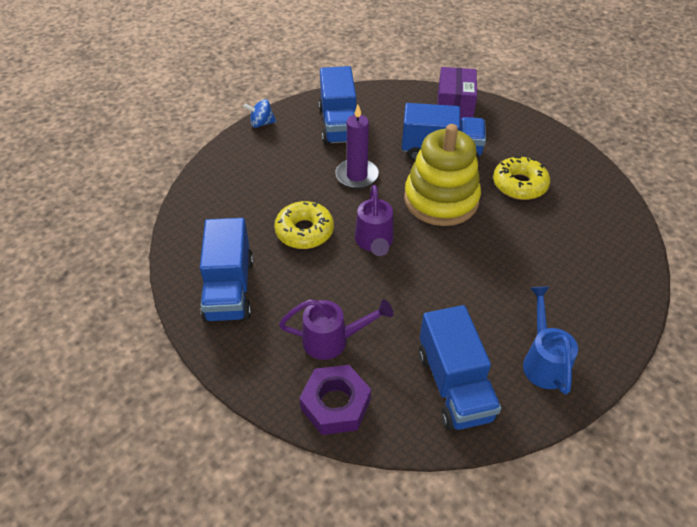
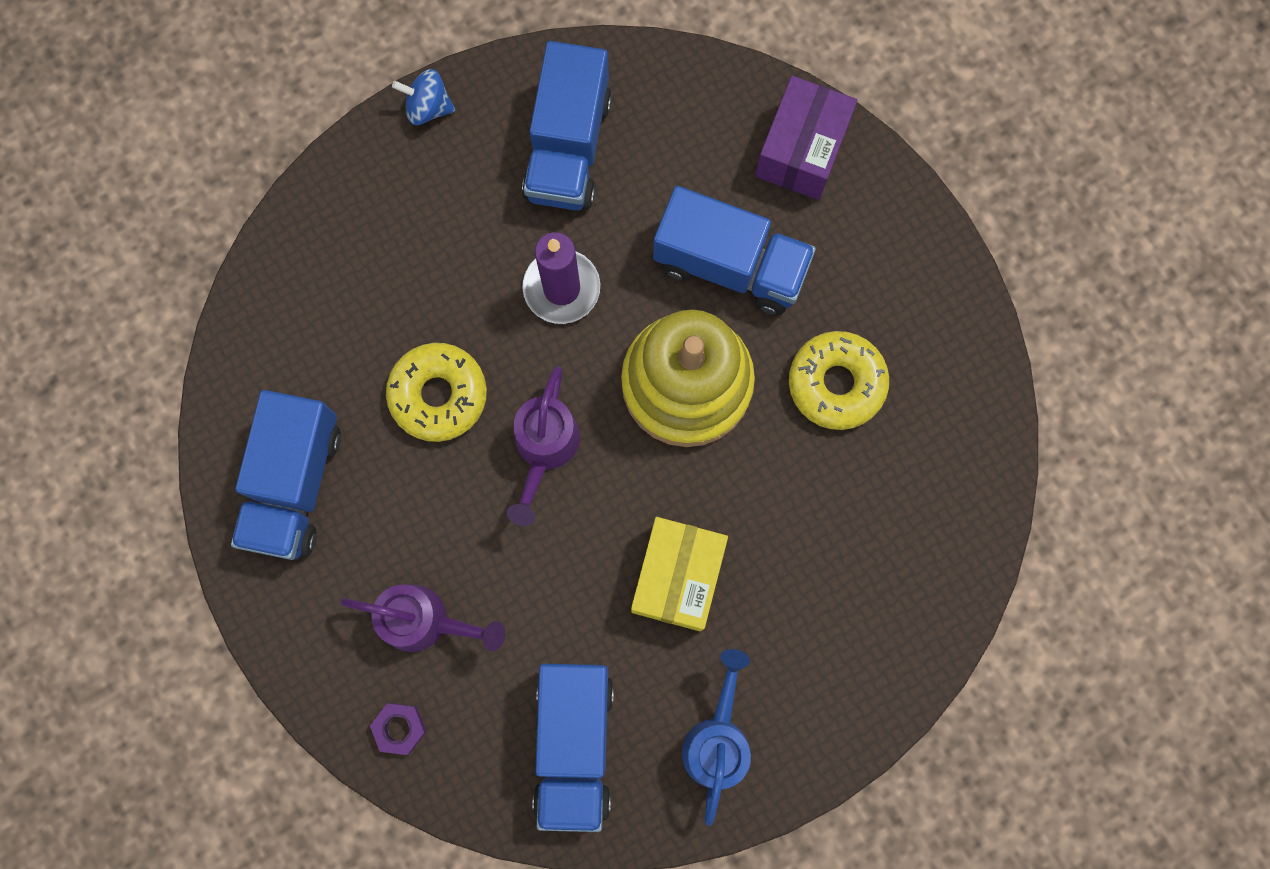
camera: 15 degrees right, 30 degrees up
(335, 404) = (399, 728): purple nut -> purple nut, size x0.54
(477, 284) = (677, 577): none -> yellow box

